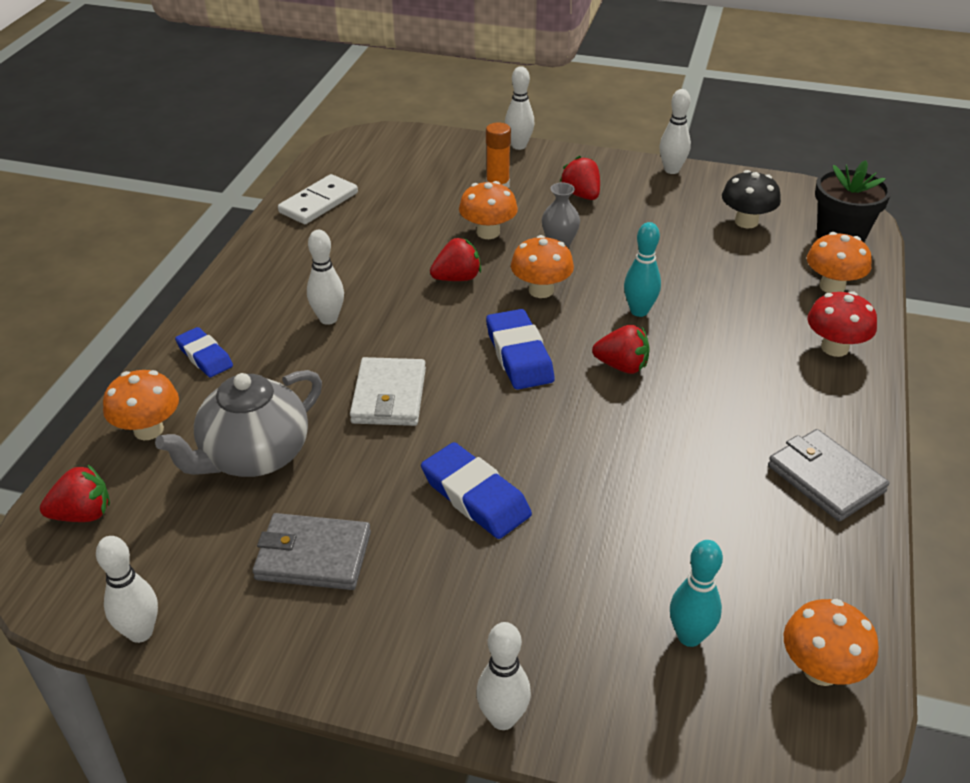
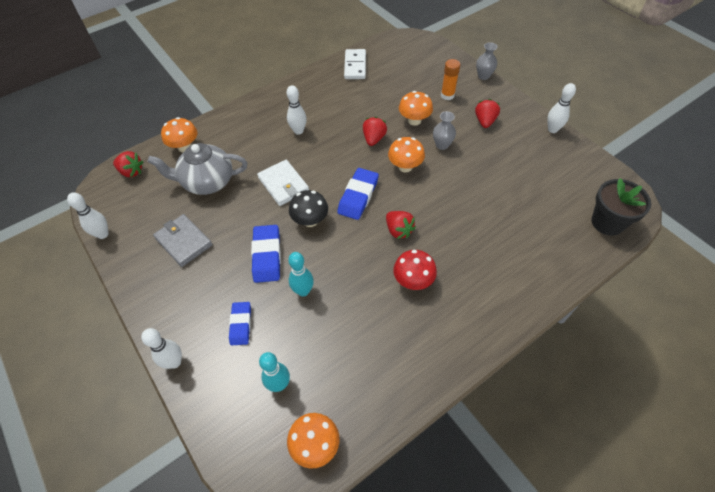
camera: 40 degrees right, 15 degrees up
(205, 356) = (235, 123): blue eraser -> blue eraser (241, 324)
(318, 203) = (355, 66): white domino -> white domino turned 75 degrees counterclockwise
(389, 396) = (283, 184): white wallet -> white wallet turned 75 degrees counterclockwise
(457, 278) = (374, 139): red strawberry -> red strawberry turned 90 degrees counterclockwise
(519, 146) = (483, 76): white bowling pin -> grey vase
(639, 311) = (440, 205): turquoise bowling pin -> turquoise bowling pin (303, 291)
(746, 222) = (559, 183): black mushroom -> black mushroom (310, 220)
(825, 478) = (429, 355): grey wallet -> none
(832, 286) = (564, 250): orange mushroom -> none
(834, 348) = (521, 287): red mushroom -> red mushroom (413, 281)

